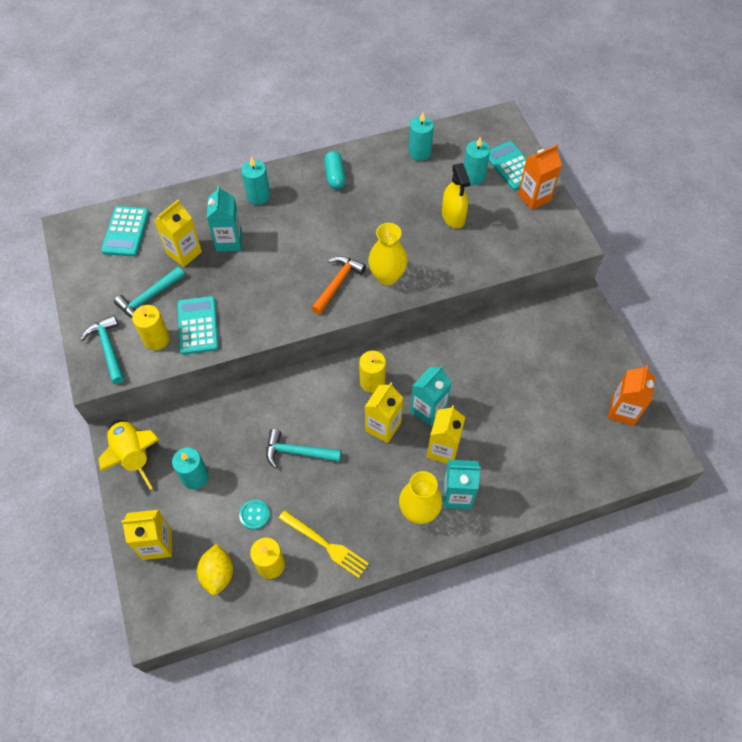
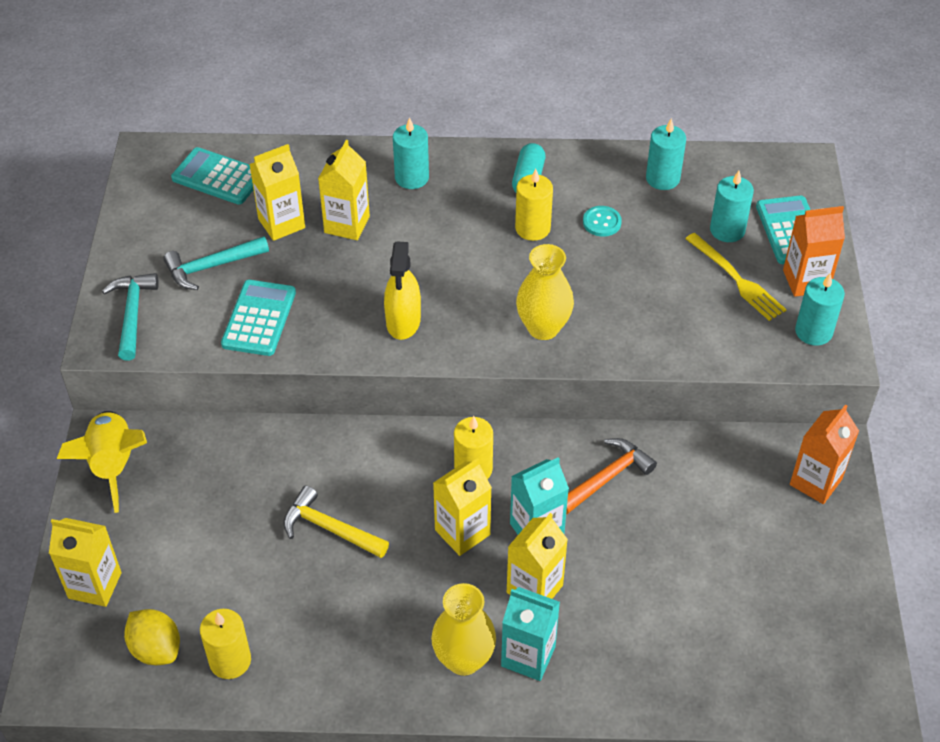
camera: 20 degrees right, 10 degrees down
(126, 232) = (218, 177): turquoise calculator -> turquoise calculator turned 90 degrees clockwise
(156, 339) = (198, 320): yellow candle -> yellow candle (532, 228)
(195, 477) = (180, 517): turquoise candle -> turquoise candle (813, 332)
(218, 574) = (156, 649): yellow lemon -> yellow lemon turned 60 degrees counterclockwise
(229, 241) = (347, 224): turquoise carton -> yellow carton
(254, 515) = (237, 590): turquoise button -> turquoise button (602, 222)
(298, 452) = (330, 529): turquoise hammer -> yellow hammer
(326, 545) = (315, 660): yellow fork -> yellow fork (737, 279)
(337, 283) = (469, 318): orange hammer -> orange hammer (607, 477)
(453, 216) = (673, 275): yellow spray bottle -> yellow spray bottle (403, 321)
(622, 411) = (828, 621): orange carton -> orange carton (815, 482)

